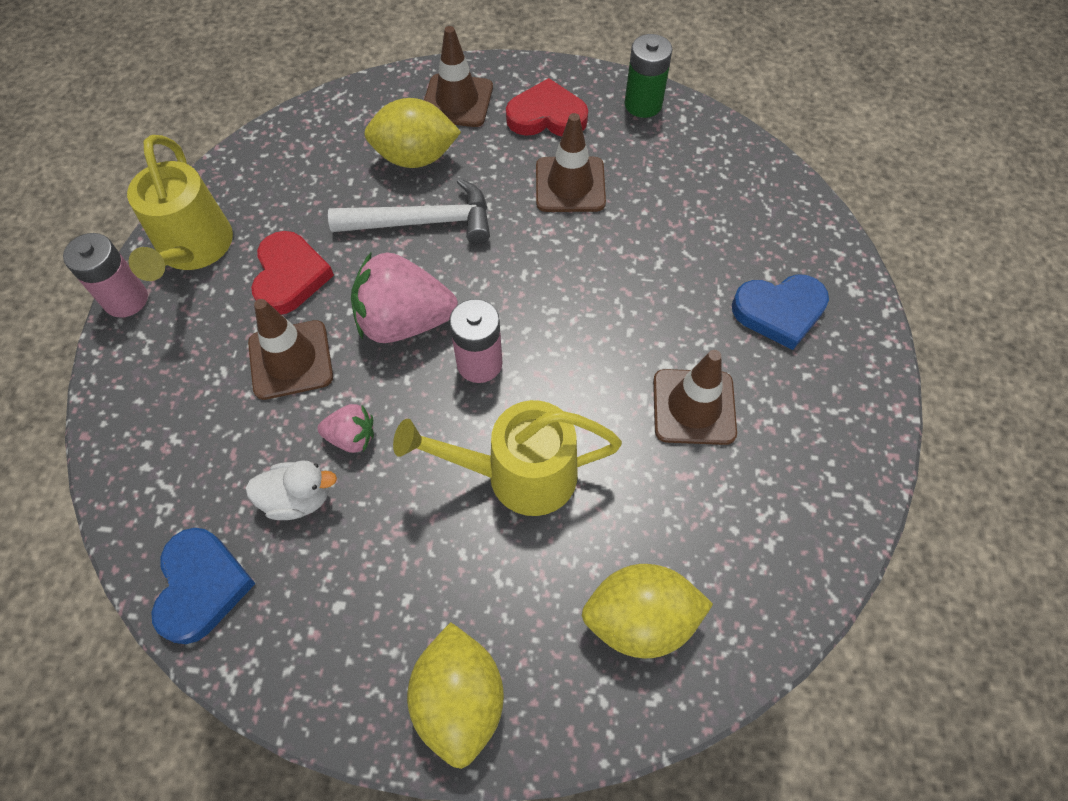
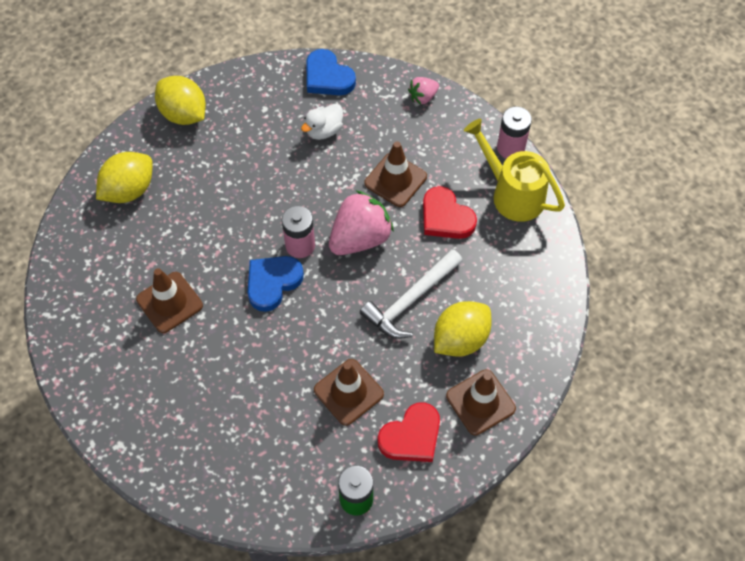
camera: 140 degrees right, 0 degrees up
(352, 437) = (327, 169): pink strawberry -> pink strawberry (423, 97)
(517, 475) = (233, 208): yellow watering can -> none
(779, 312) = (157, 396): blue heart -> blue heart (272, 283)

